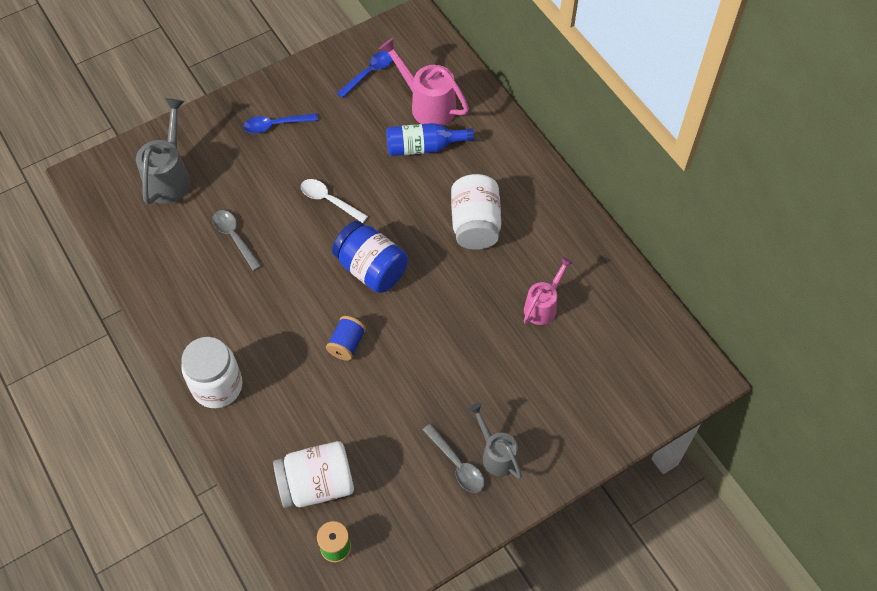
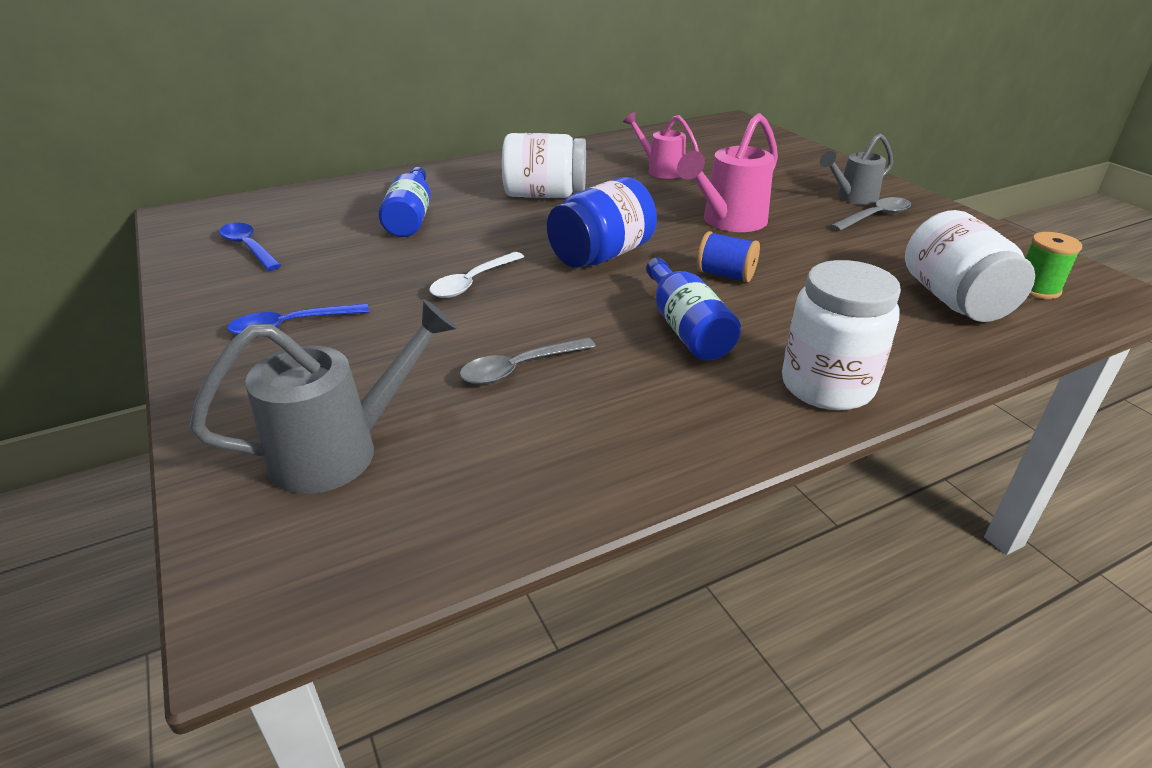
camera: 85 degrees left, 25 degrees down
(170, 177) = (340, 450): grey watering can -> grey watering can turned 135 degrees clockwise
(275, 125) = (291, 326): blue spoon -> blue spoon turned 75 degrees clockwise
(277, 318) = (686, 328): none -> blue bottle
(427, 105) = (340, 213): pink watering can -> pink watering can (728, 222)

